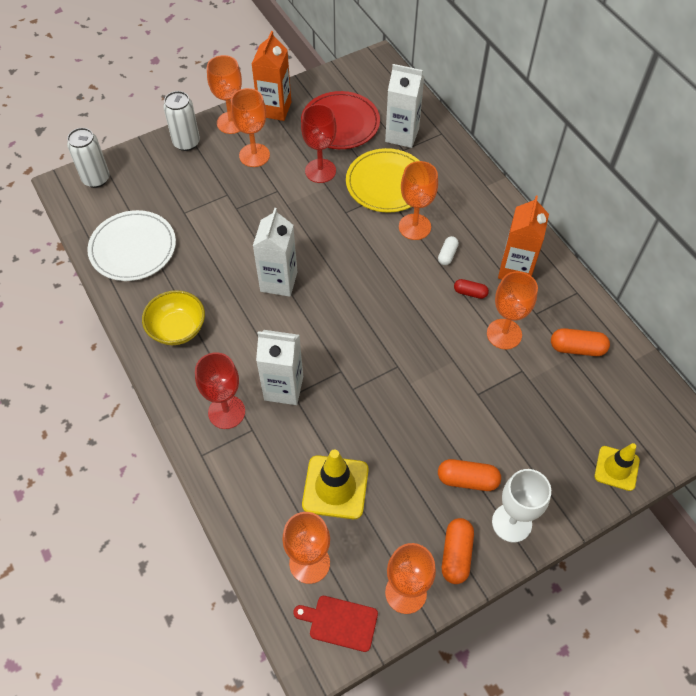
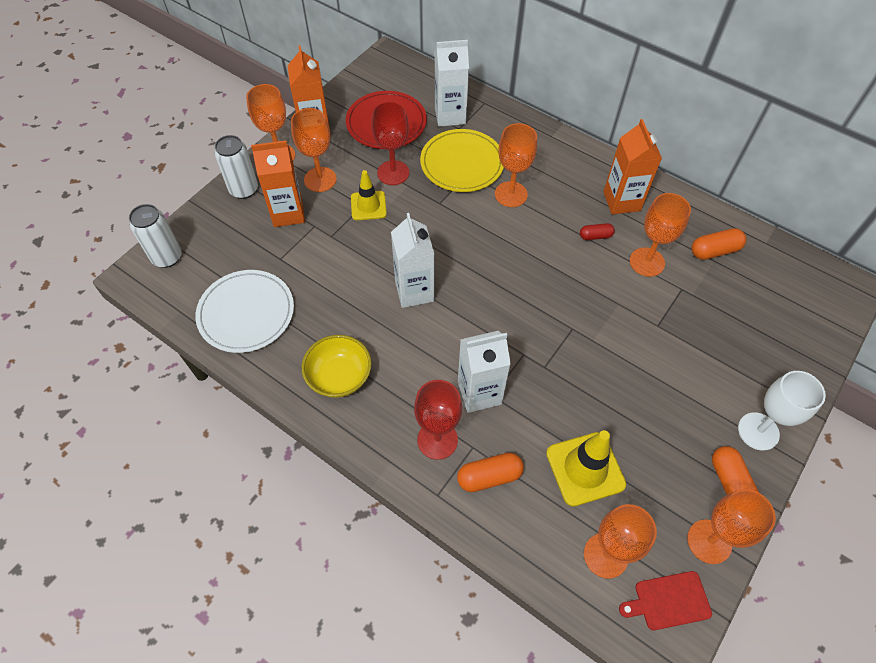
camera: 25 degrees left, 0 degrees up
(211, 176) = (288, 213): none -> orange carton
(447, 255) = (555, 209): white capsule -> none
(467, 480) = (697, 408): orange capsule -> orange capsule (489, 476)
(616, 468) = (811, 343): yellow traffic cone -> yellow traffic cone (368, 206)

